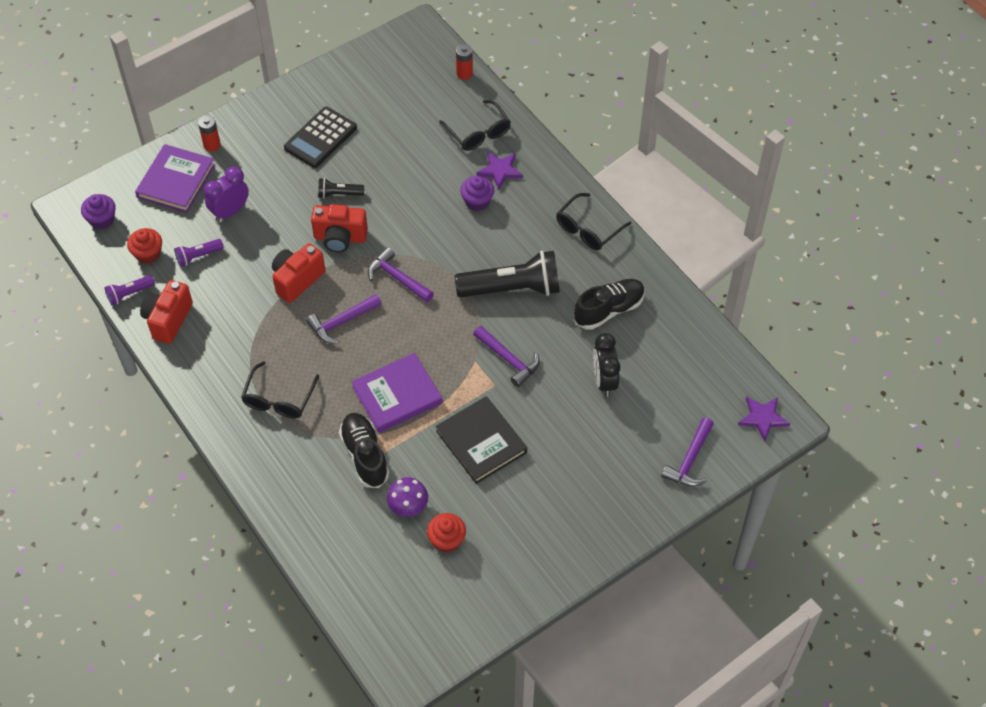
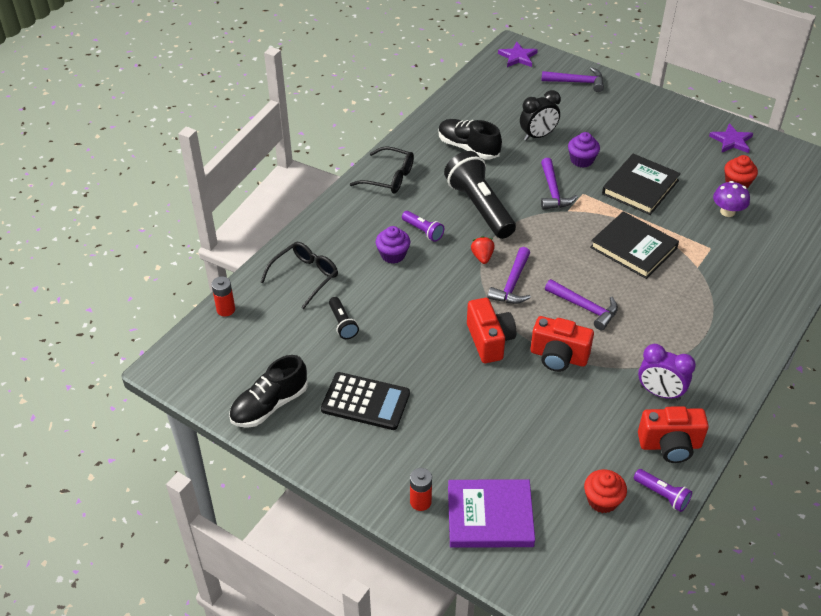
camera: 110 degrees left, 10 degrees down
(102, 219) = (583, 570): purple cupcake -> purple cupcake (582, 160)
(198, 256) = (578, 451): purple flashlight -> purple flashlight (423, 231)
(230, 211) = (505, 445): purple clock -> purple clock (660, 393)
(279, 399) = (693, 324): black glasses -> none
(339, 194) = (435, 360): black flashlight -> black flashlight (342, 324)
(365, 455) = (704, 250): black shoe -> black shoe (269, 405)
(397, 395) = (633, 248): purple book -> black book
(443, 267) = (482, 257): none -> red strawberry
(500, 171) = (347, 249): purple star -> purple star (731, 141)
(508, 359) = (553, 191): purple hammer -> purple hammer turned 150 degrees clockwise

